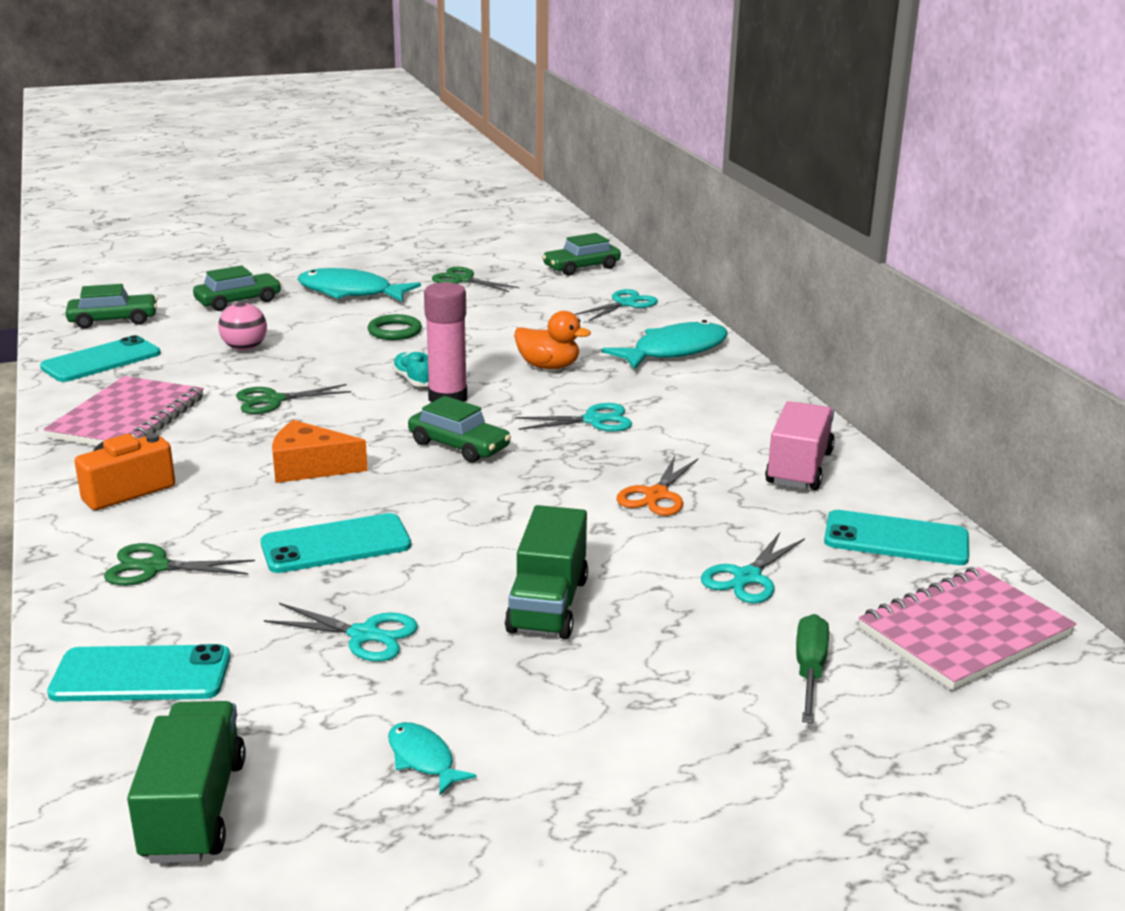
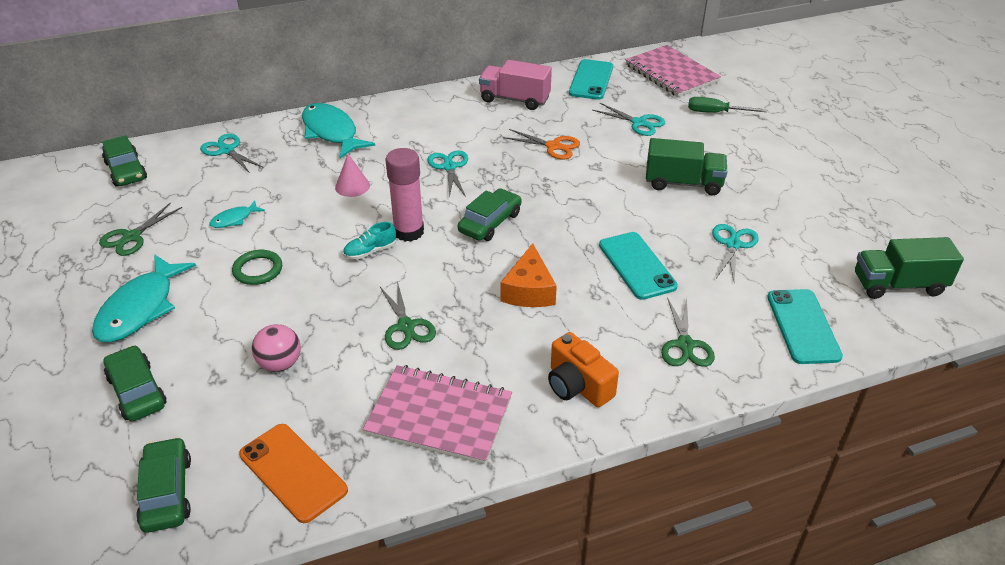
camera: 90 degrees left, 15 degrees up
(101, 360) = (293, 472): turquoise phone -> orange phone
(423, 759) = (827, 217): turquoise fish -> turquoise fish (234, 219)
(548, 366) = (352, 186): orange duck -> pink cone

